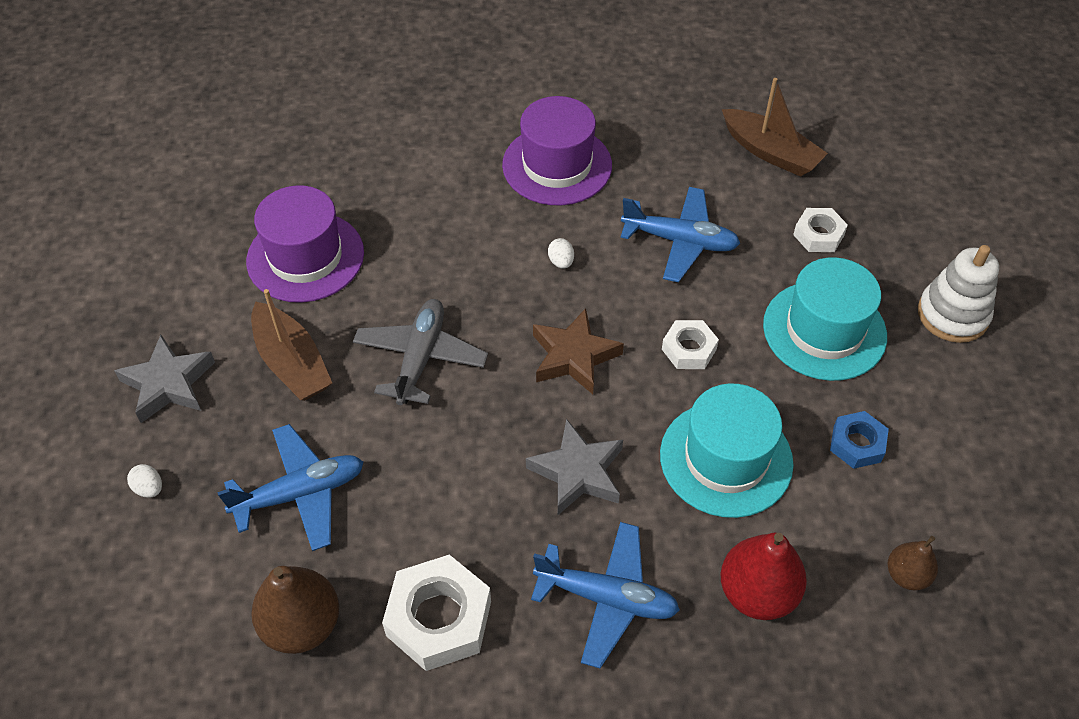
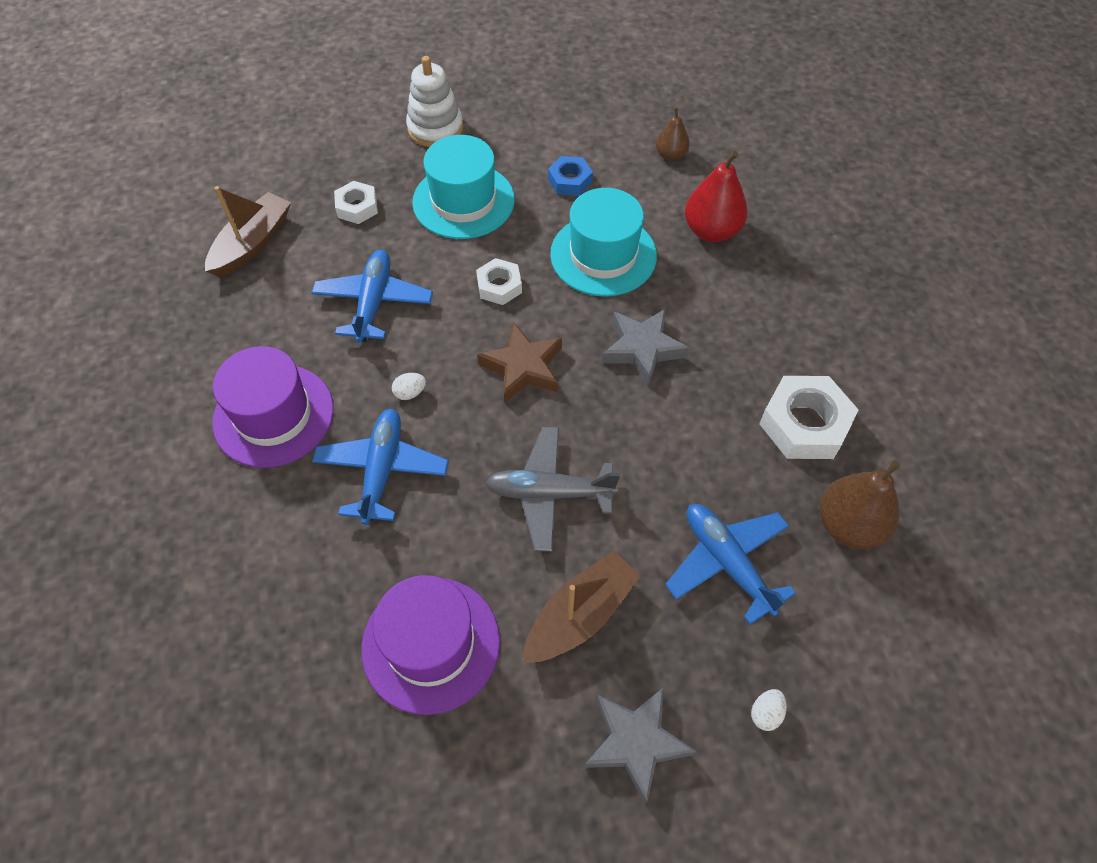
camera: 100 degrees left, 5 degrees up
(607, 598) = (747, 317): blue plane -> blue plane (382, 470)

